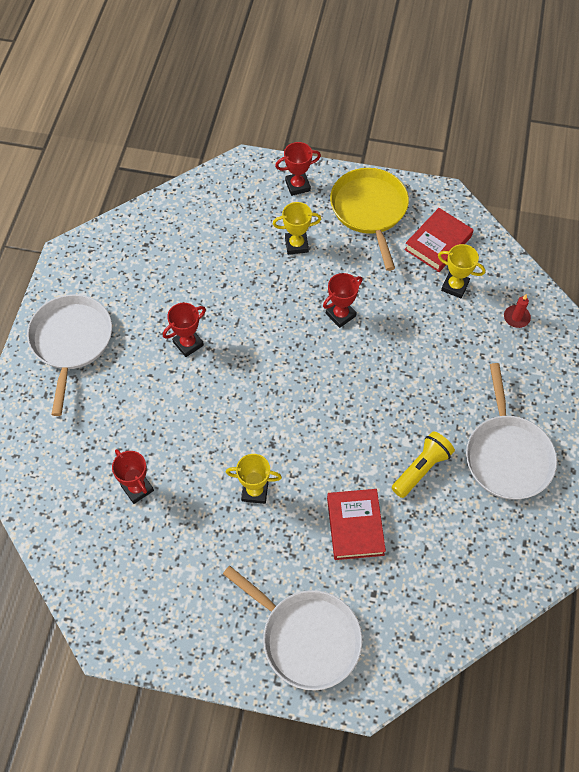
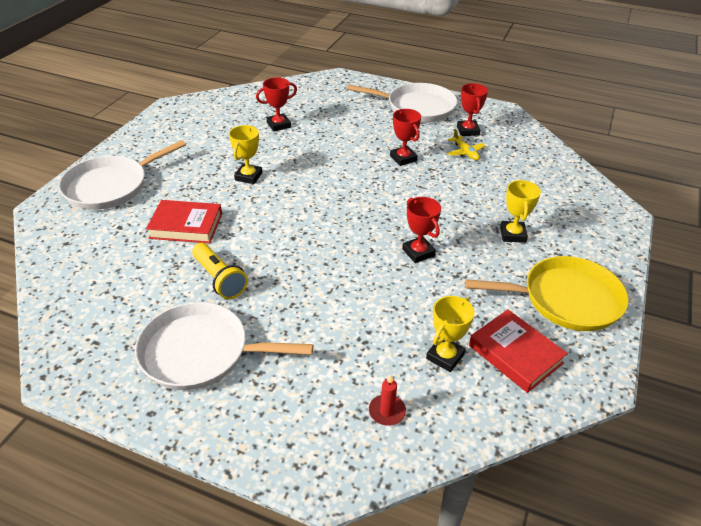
camera: 100 degrees right, 20 degrees down
(165, 287) = (465, 152): none -> yellow plane
(297, 185) = (597, 246): red trophy -> red trophy (468, 131)

